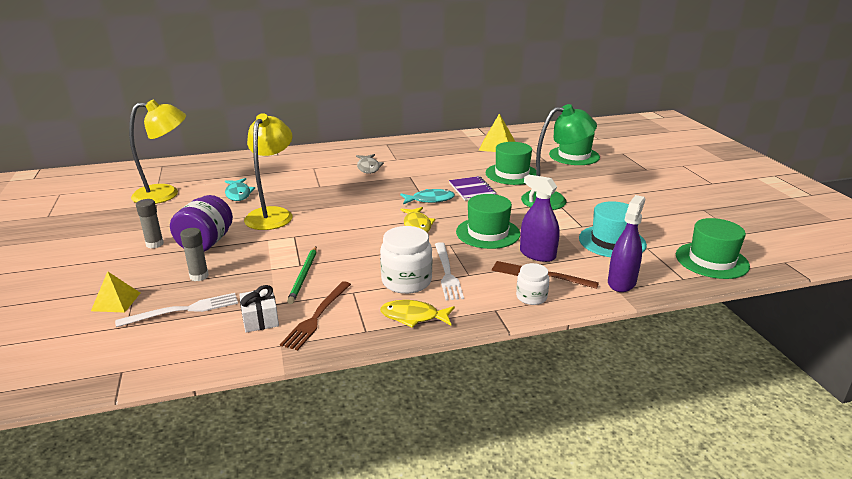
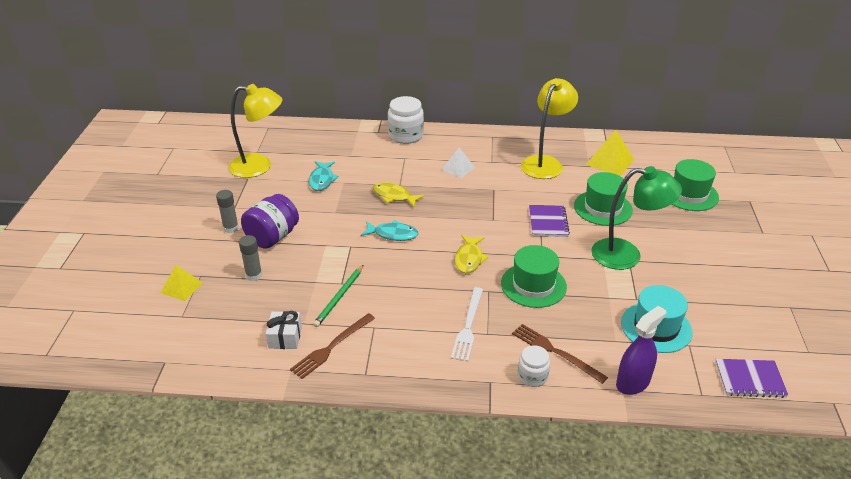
camera: 20 degrees right, 10 degrees up
(183, 310) = (229, 311): white fork -> none
(272, 214) = (342, 214): yellow lamp -> yellow lamp (545, 163)
(368, 168) = (458, 168): grey fish -> white pyramid
(406, 281) = (426, 327): white jar -> white jar (406, 135)
(413, 317) = (413, 369): yellow fish -> yellow fish (394, 196)
(430, 200) = (498, 227): turquoise fish -> turquoise fish (393, 234)
(537, 254) = (568, 325): purple spray bottle -> none
(711, 260) = (749, 379): green hat -> purple notebook

